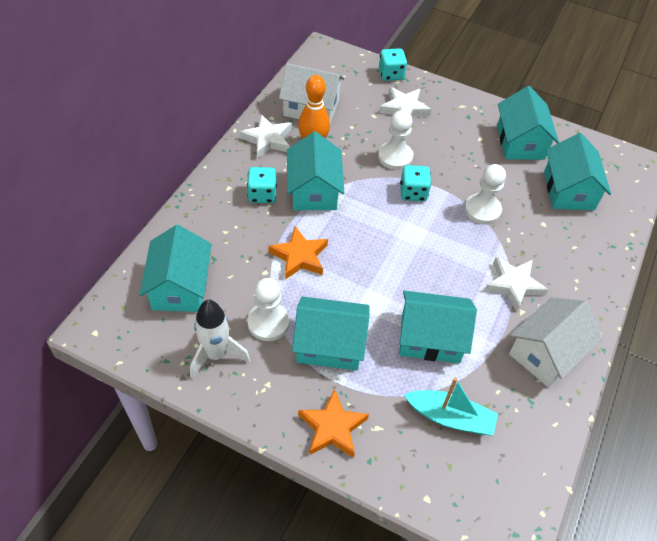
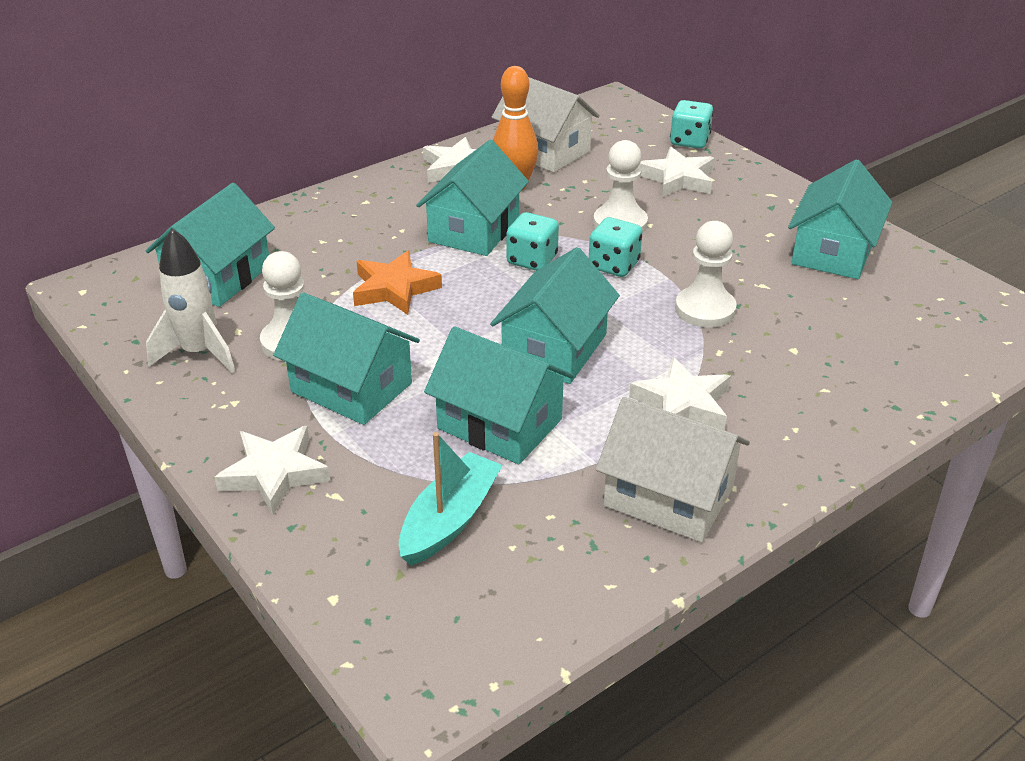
camera: 30 degrees right, 15 degrees down
(262, 194) = (402, 218): turquoise dice -> turquoise dice (532, 260)
(332, 427) = (274, 473): orange star -> white star
(450, 417) = (450, 520): turquoise boat -> turquoise boat turned 105 degrees counterclockwise
(546, 353) = (668, 497): white house -> white house turned 45 degrees clockwise
(568, 190) = (870, 323): turquoise house -> turquoise house (554, 349)

